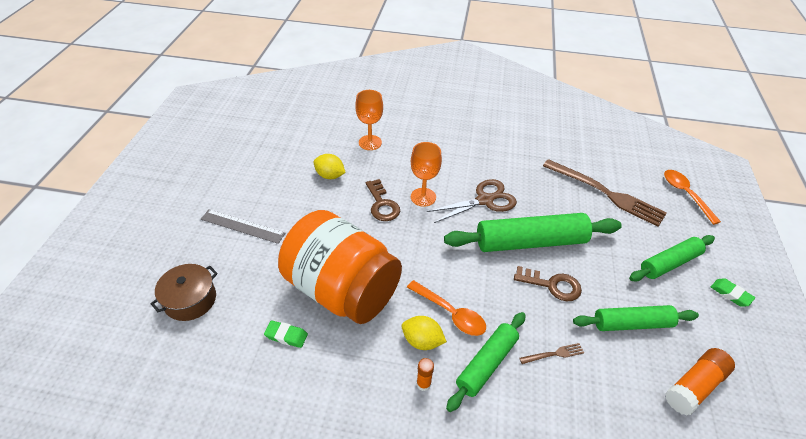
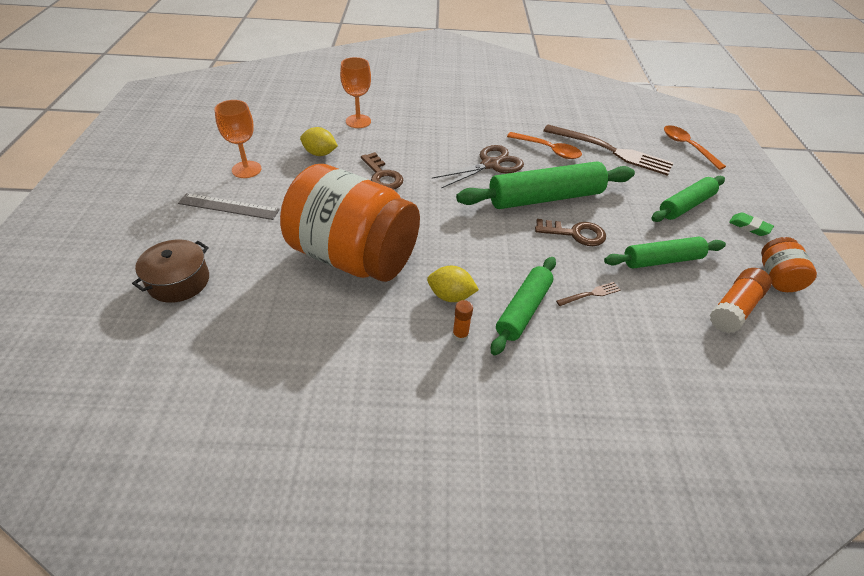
camera: 10 degrees left, 0 degrees up
(286, 336) = (298, 305): green eraser -> none
(423, 197) = (425, 166): orange goblet -> orange goblet (246, 169)
(451, 313) = (476, 268): orange spoon -> orange spoon (548, 150)
(746, 356) = (777, 277): none -> orange jar

